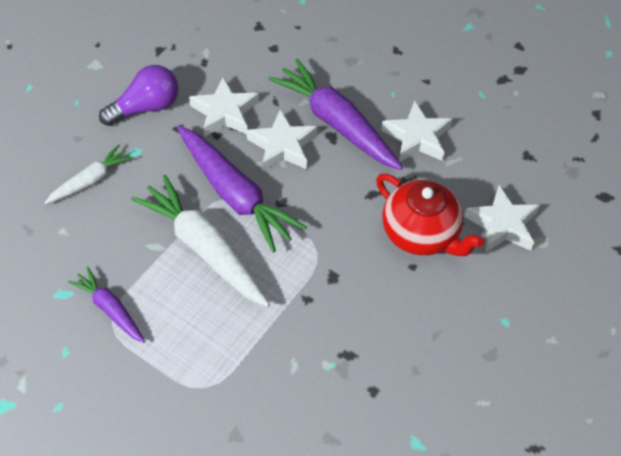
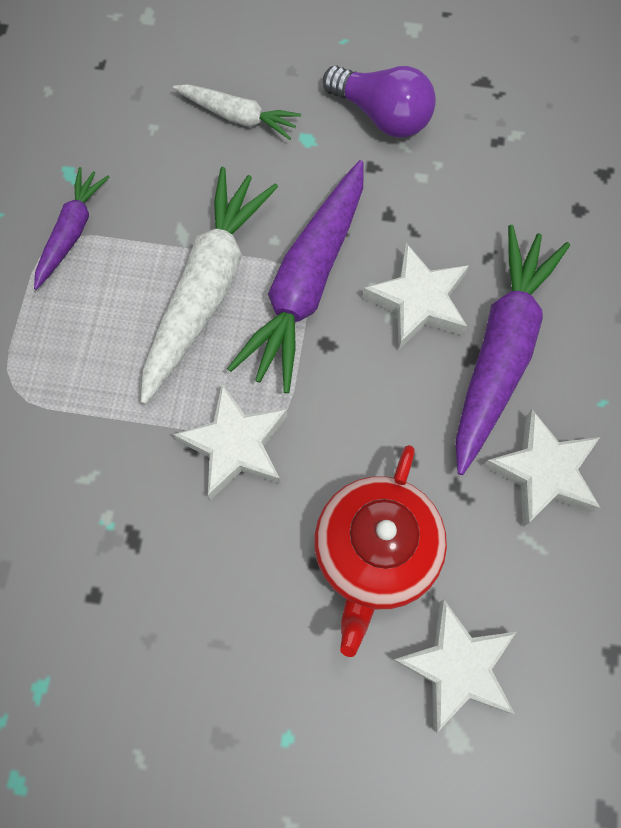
camera: 65 degrees right, 15 degrees up
(225, 113) = (430, 206): white star -> white star (235, 445)

